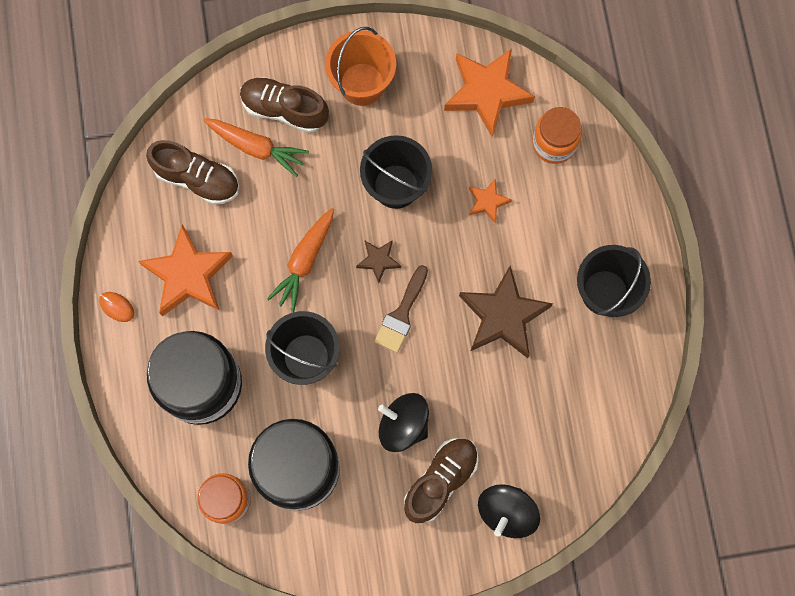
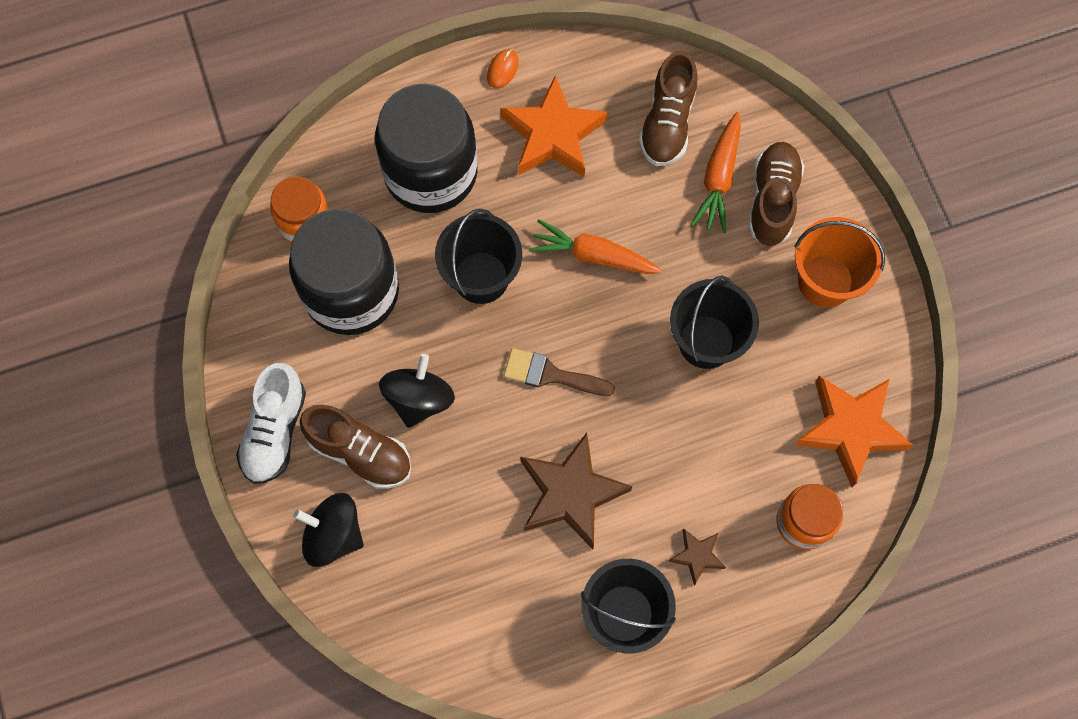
camera: 80 degrees right, 5 degrees down
(378, 260) = (611, 337): brown star -> brown star (697, 556)
(410, 550) = (275, 431): none -> white shoe
(487, 202) = (710, 452): orange star -> none

